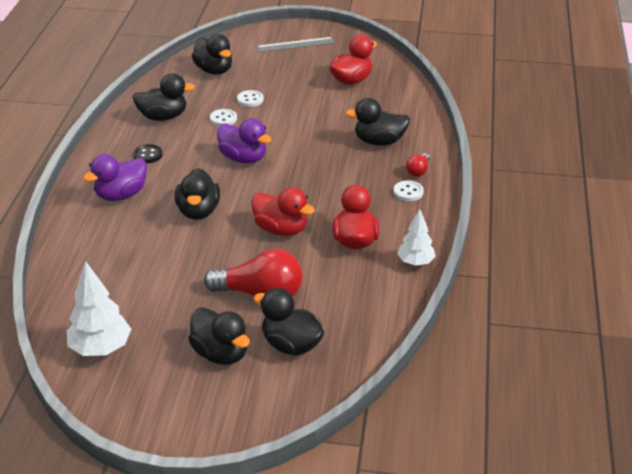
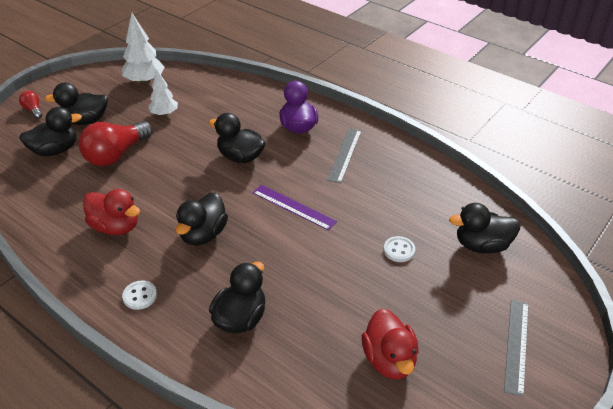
camera: 120 degrees right, 5 degrees up
(148, 155) = (345, 154): black button -> grey ruler
(163, 117) = (404, 181): black duck -> black duck (203, 234)
(223, 119) = (373, 218): white button -> none
(243, 158) = (293, 207): purple duck -> purple ruler
(281, 229) = (174, 191): red duck -> none
(415, 262) = (51, 250): white tree -> white tree (164, 114)
(418, 171) = (163, 323): red light bulb -> red light bulb (33, 110)

